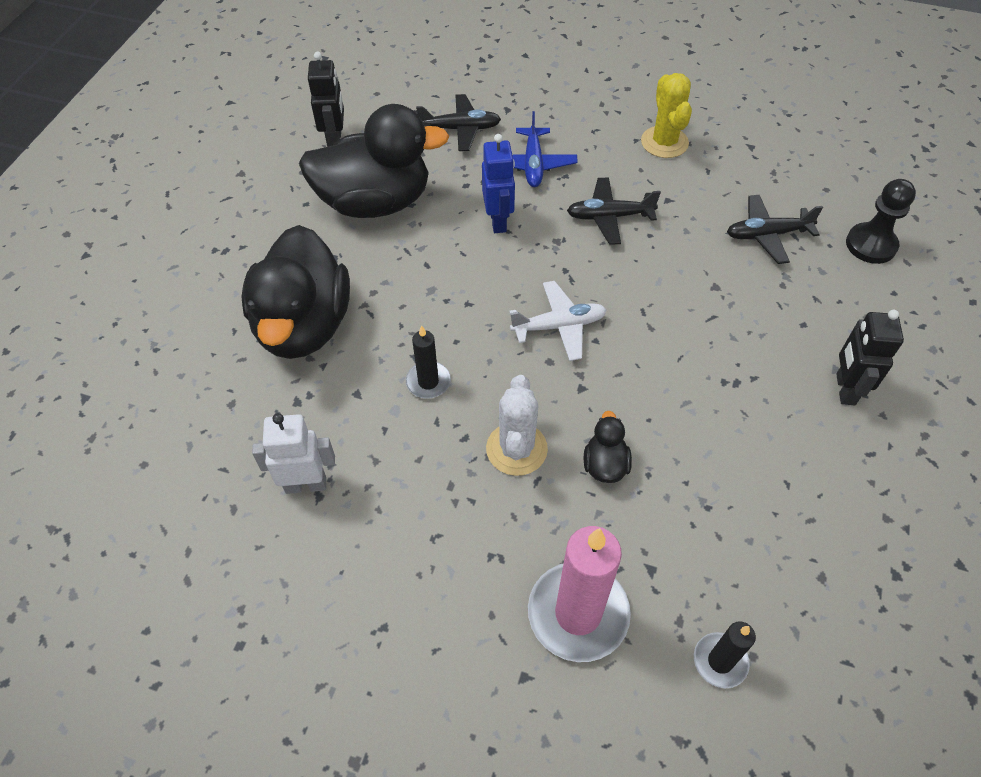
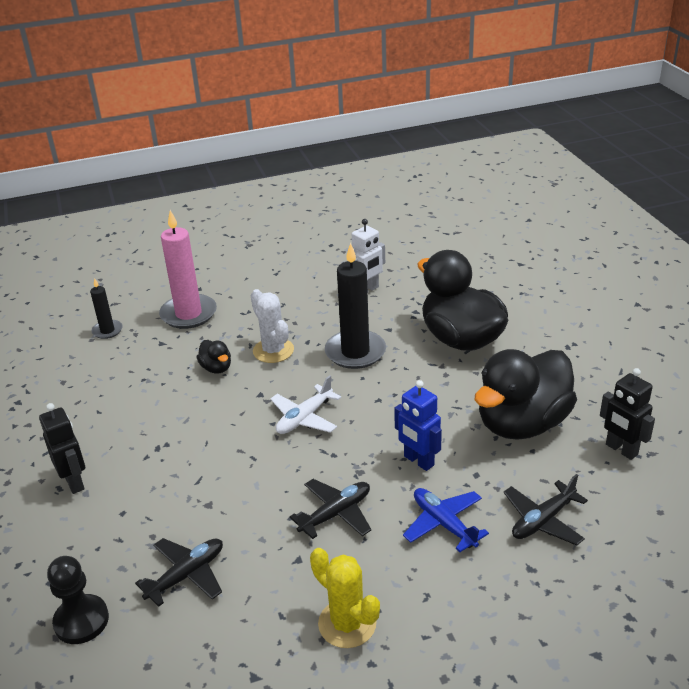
camera: 145 degrees right, 20 degrees down
(428, 382) = (355, 352): black candle -> black candle, size x1.90

